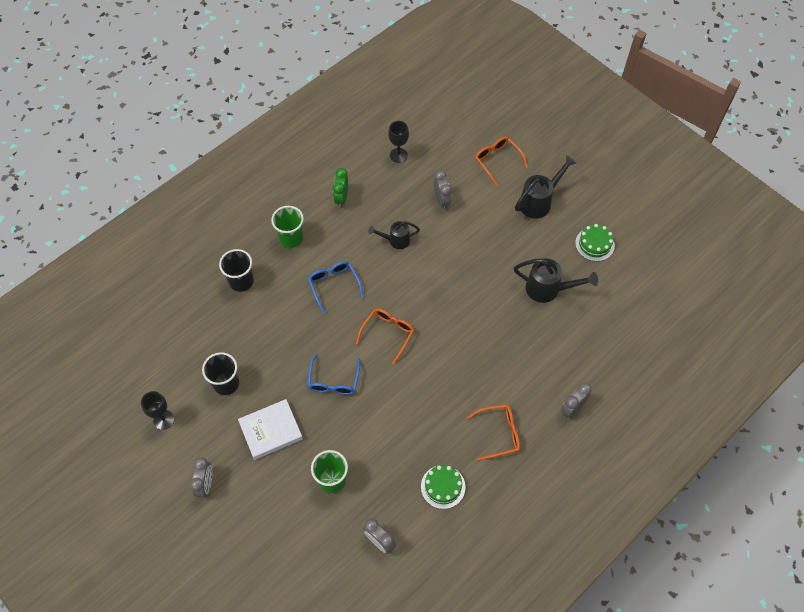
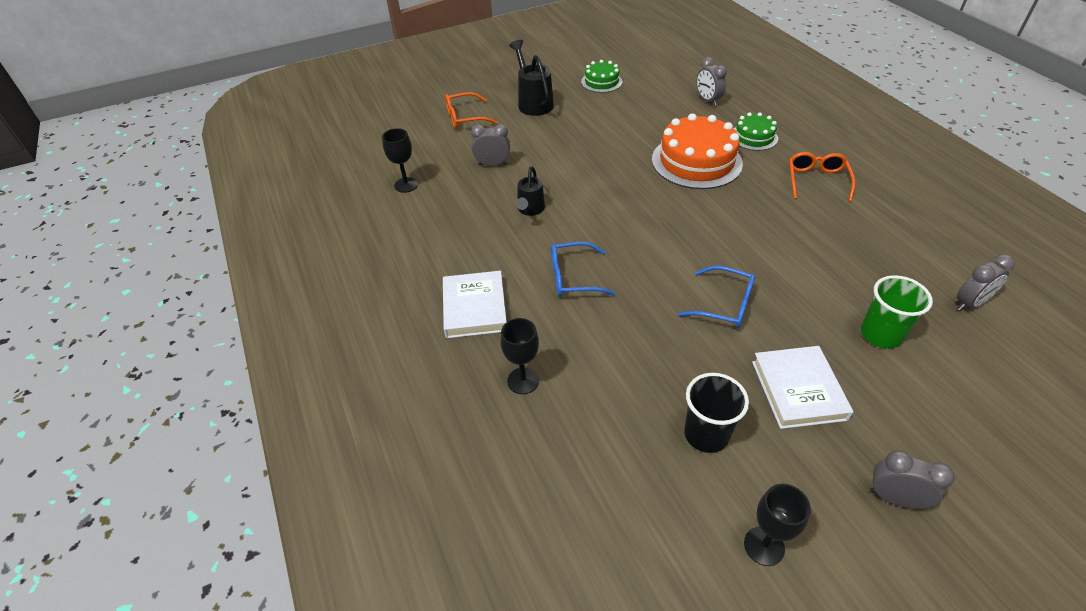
camera: 70 degrees left, 15 degrees down
(241, 281) = (523, 381): black cup -> black goblet
(291, 238) = (475, 308): green cup -> white book
(341, 198) = (438, 245): green clock -> none
(388, 334) = (665, 241): orange glasses -> none
(443, 486) = (886, 235): green cake -> green cake (753, 137)
(495, 340) = (696, 161): none -> orange cake
(548, 289) = (644, 117): black watering can -> none
(572, 408) = (790, 129): grey clock -> grey clock (707, 100)

